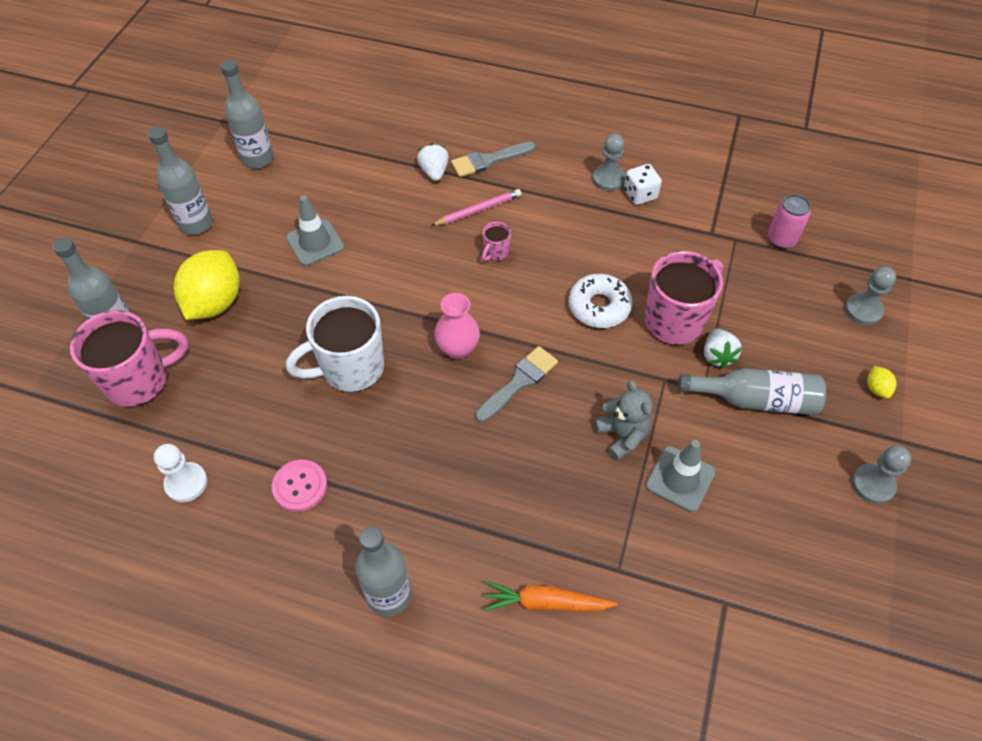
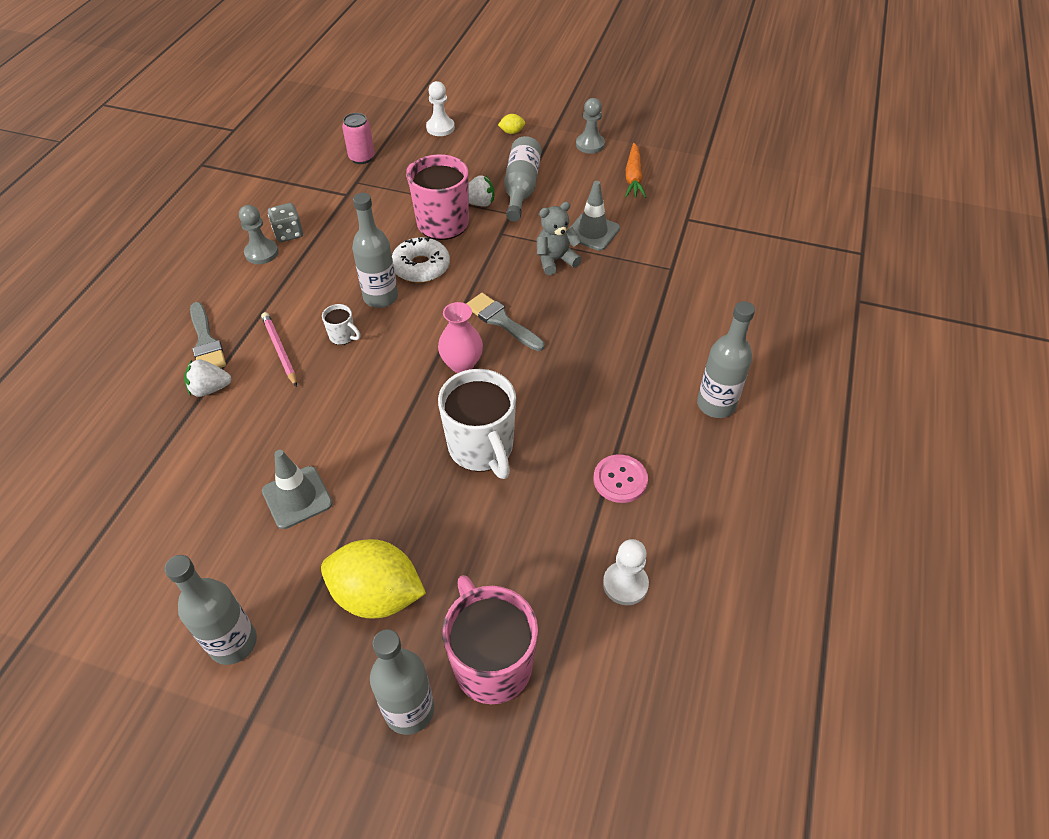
camera: 90 degrees left, 5 degrees down
(257, 159) = (124, 581): grey bottle -> grey bottle (380, 297)
(495, 252) = (343, 336): pink mug -> white mug
(545, 602) = (704, 309): orange carrot -> orange carrot (633, 177)
(640, 194) = (288, 233): white dice -> grey dice
(863, 310) = (440, 128): grey pawn -> white pawn

